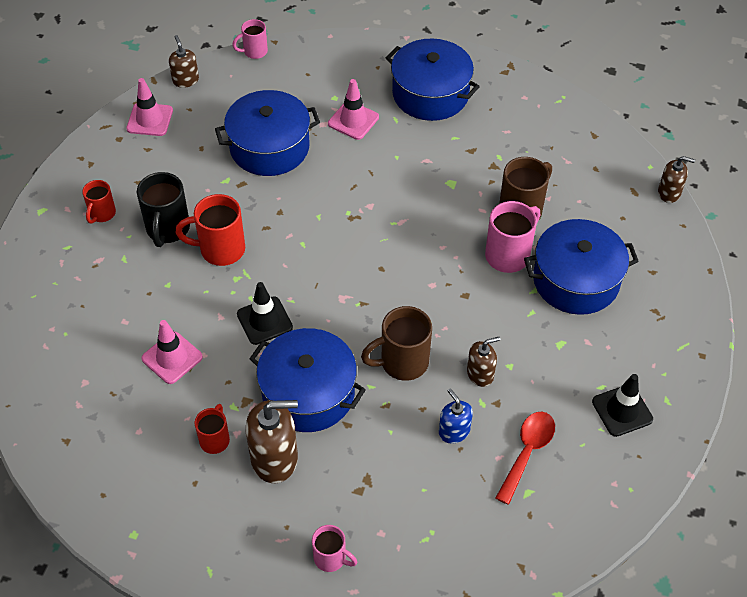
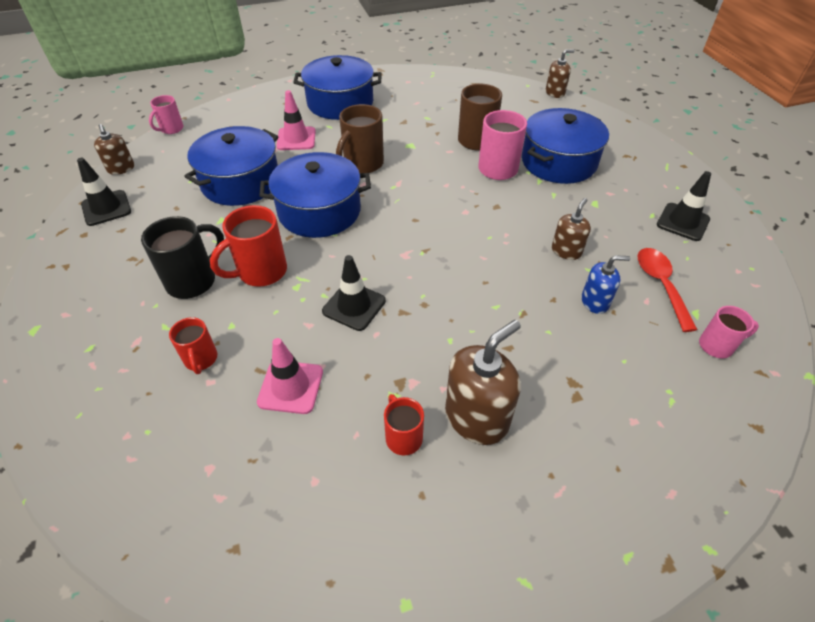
camera: 35 degrees left, 5 degrees down
(102, 214) = (110, 300): red mug -> red mug (201, 359)
(150, 120) = (106, 208): pink traffic cone -> black traffic cone
(167, 229) = (193, 281): black mug -> black mug turned 105 degrees counterclockwise
(185, 80) = (121, 168): brown soap dispenser -> brown soap dispenser turned 150 degrees counterclockwise
(308, 393) = (450, 342): blue pot -> blue pot (319, 211)
(331, 558) = (620, 476): pink mug -> pink mug (717, 346)
(402, 362) = (501, 275): brown mug -> brown mug (362, 164)
(454, 431) = (595, 302): blue soap dispenser -> blue soap dispenser turned 150 degrees clockwise

